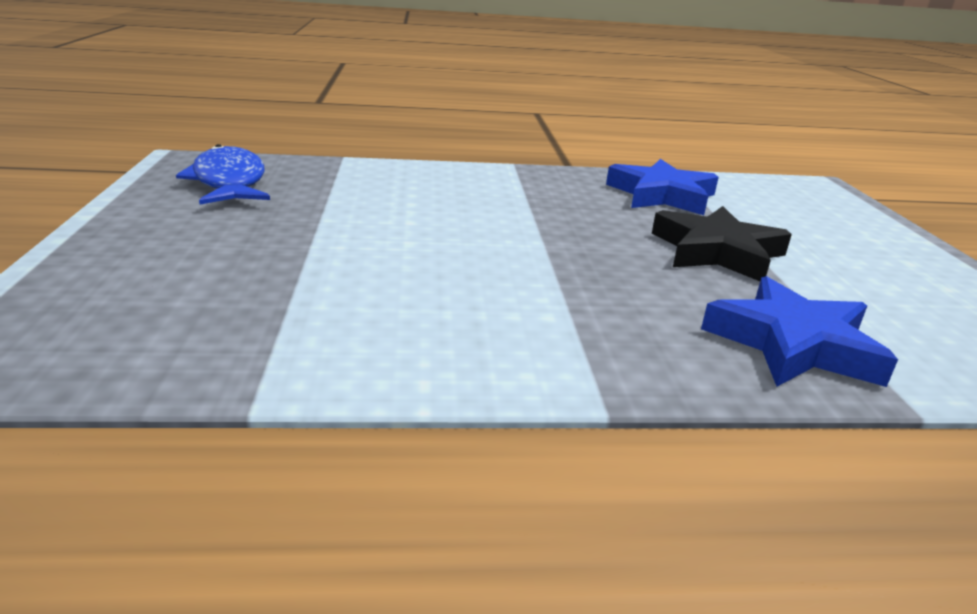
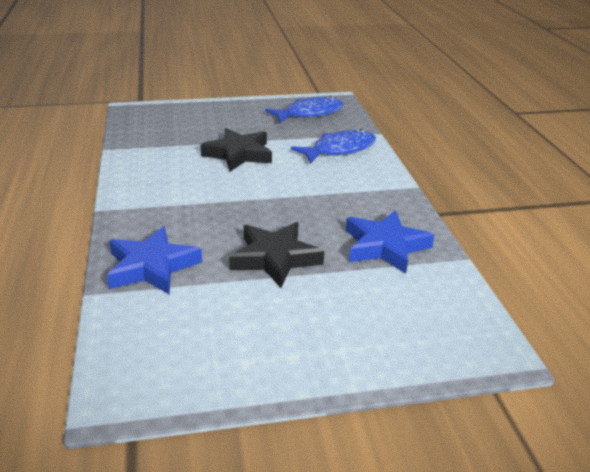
camera: 85 degrees right, 5 degrees up
(372, 248) = (239, 154): none -> black star
(390, 182) = (339, 150): none -> blue fish

